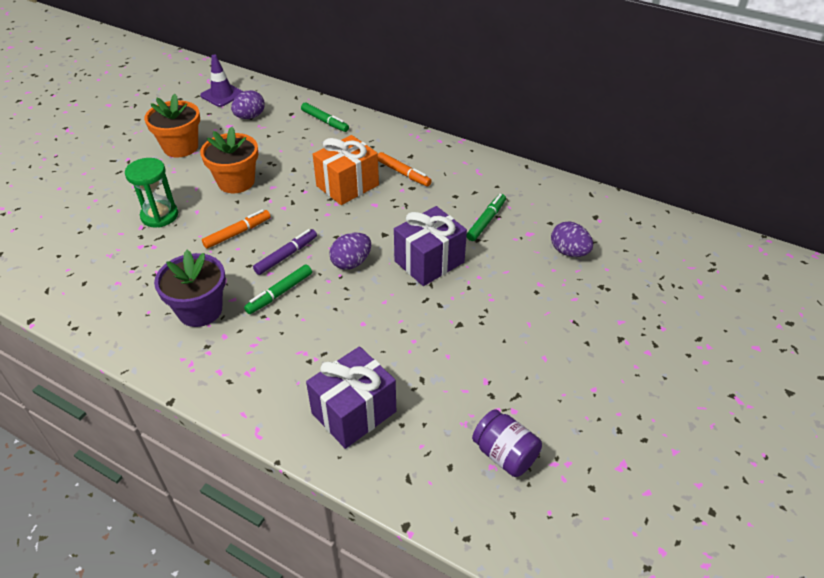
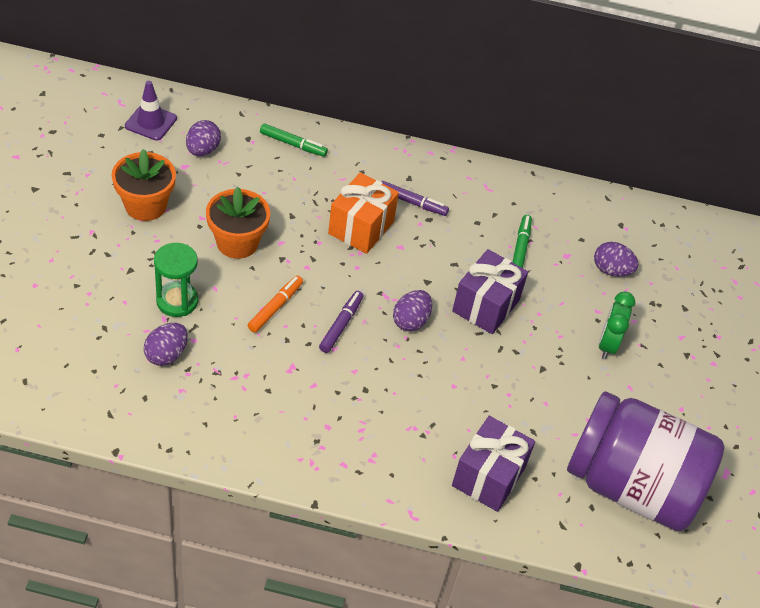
camera: 25 degrees left, 5 degrees up
(124, 253) = (166, 354): none -> purple egg
(200, 310) = (288, 404): purple flower pot -> none
(279, 293) = (357, 369): green marker -> none
(403, 173) = (412, 202): orange marker -> purple marker
(504, 454) = (631, 485): purple jar -> purple jar, size x2.48
(537, 315) = (607, 344): none -> green clock

